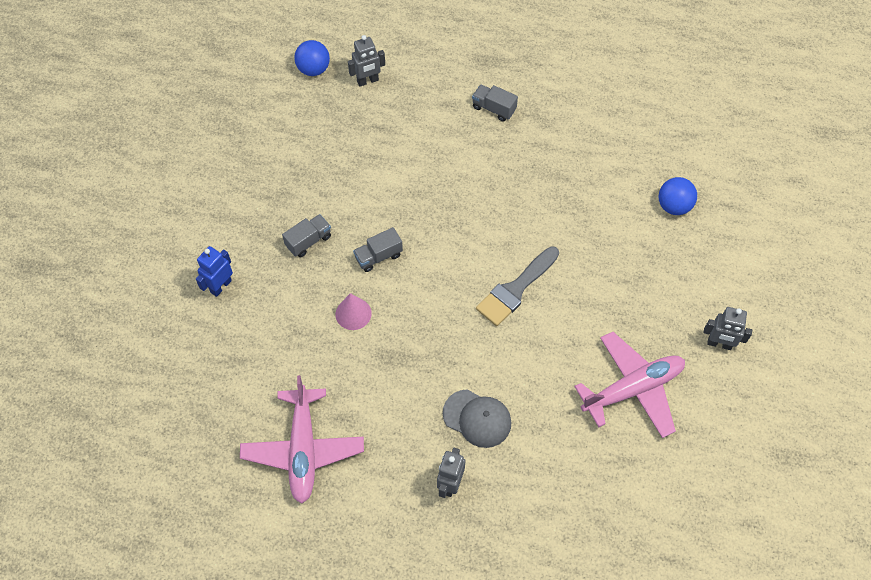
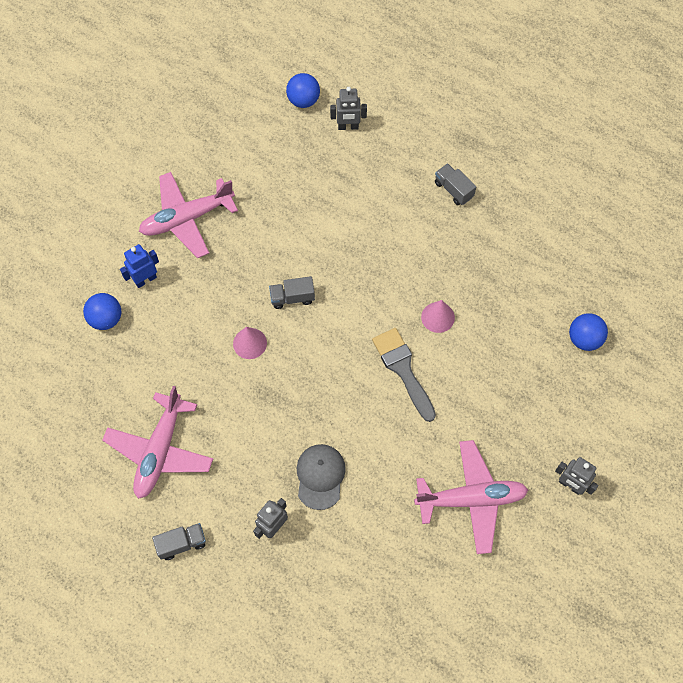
camera: 20 degrees right, 5 degrees up
(194, 337) = (106, 319): none -> blue ball
(241, 214) = (187, 218): none -> pink plane
(308, 241) = (236, 263): grey truck -> grey truck (182, 543)
(477, 418) = (320, 476): grey cap -> grey cap turned 135 degrees counterclockwise
(515, 289) = (403, 369): grey brush -> grey brush turned 90 degrees clockwise
(528, 230) = (438, 317): none -> pink cone

